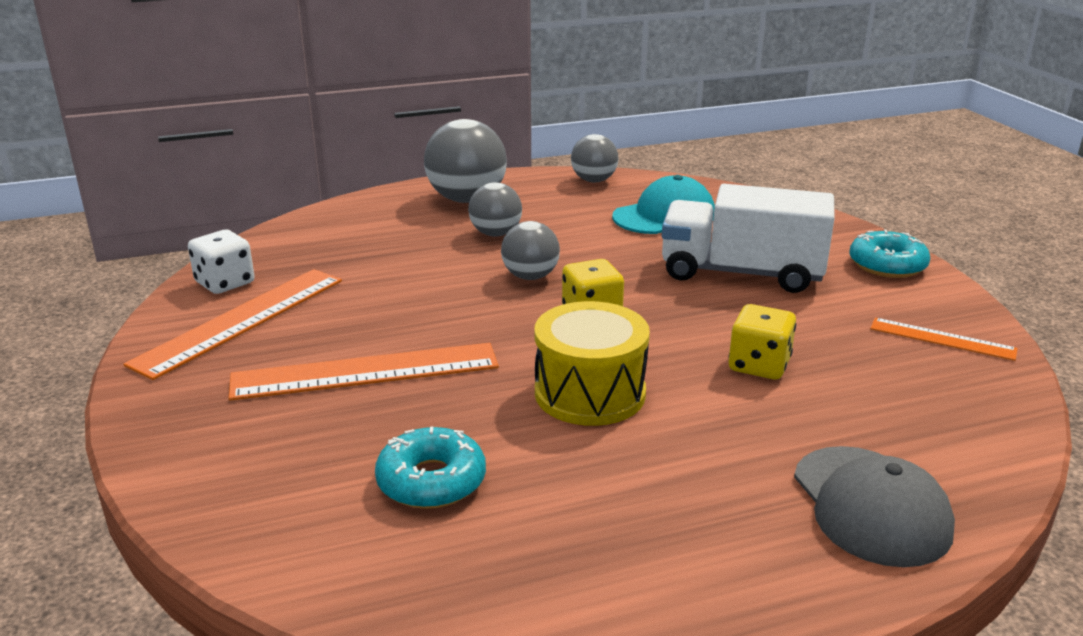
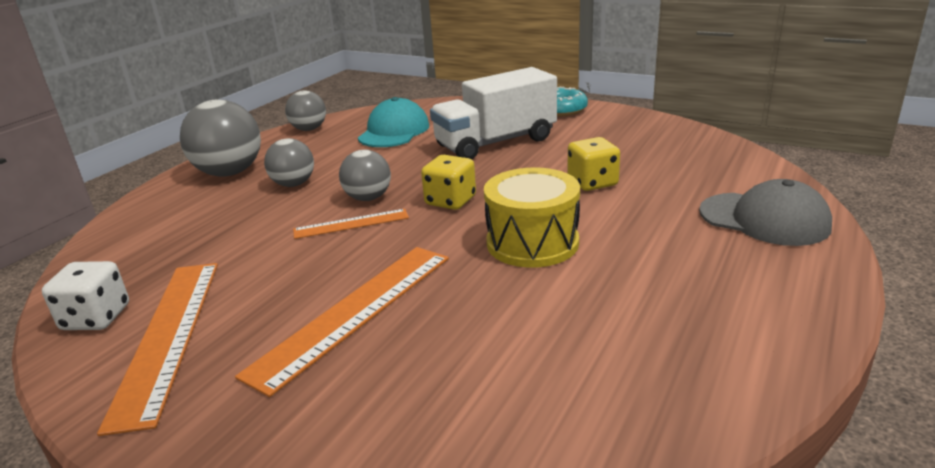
camera: 40 degrees left, 0 degrees up
(431, 481) = (535, 349): turquoise donut -> none
(942, 339) = (647, 132): orange ruler -> orange ruler (351, 224)

